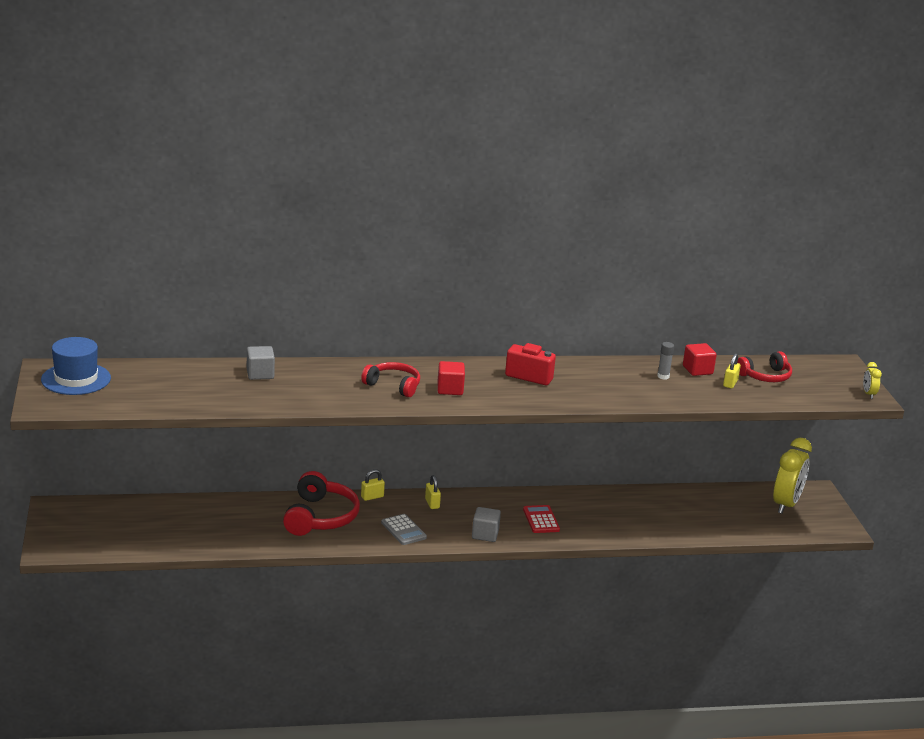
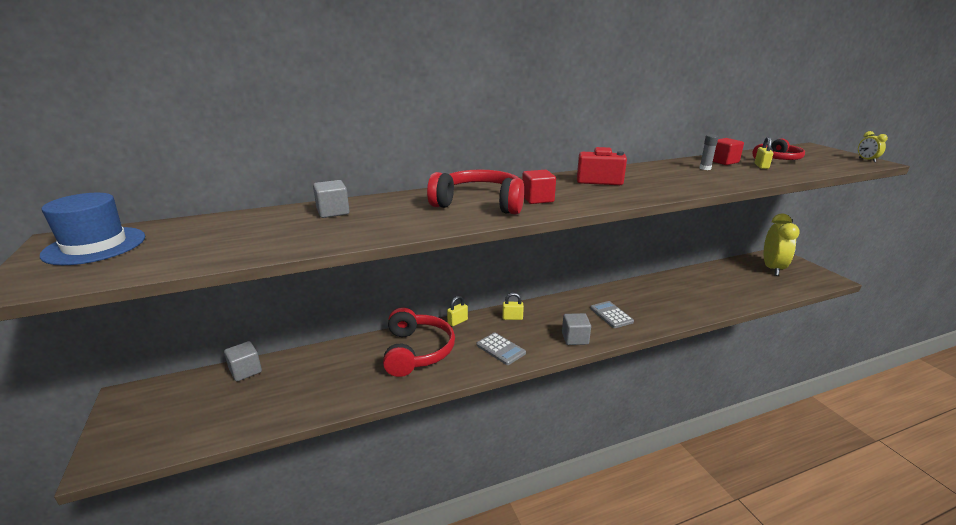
camera: 10 degrees left, 0 degrees up
(156, 505) = (245, 371): none -> grey cube
(393, 386) = (480, 203): red headphones -> red headphones, size x1.55
(432, 503) = (512, 318): yellow padlock -> yellow padlock turned 60 degrees counterclockwise
(541, 520) = (611, 315): red calculator -> grey calculator

